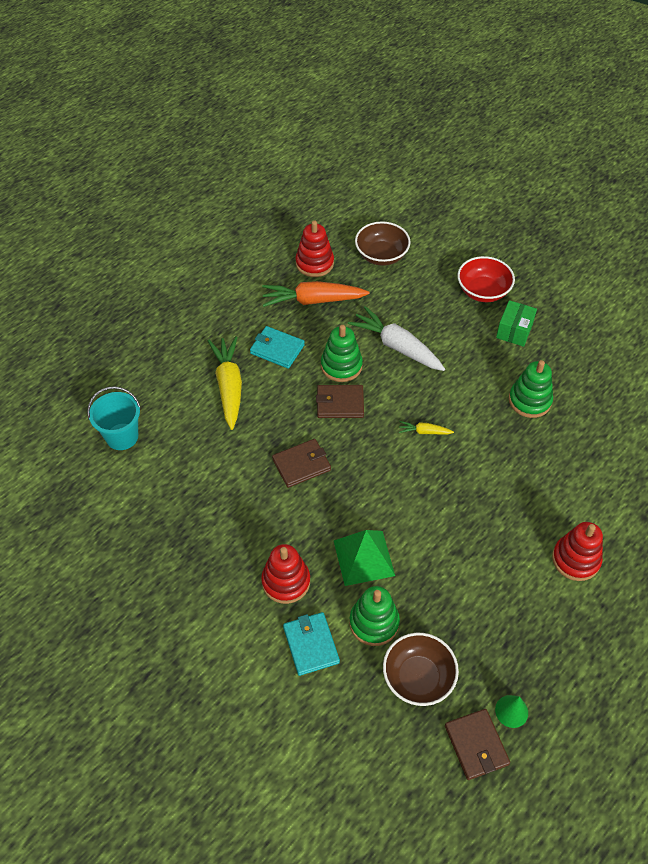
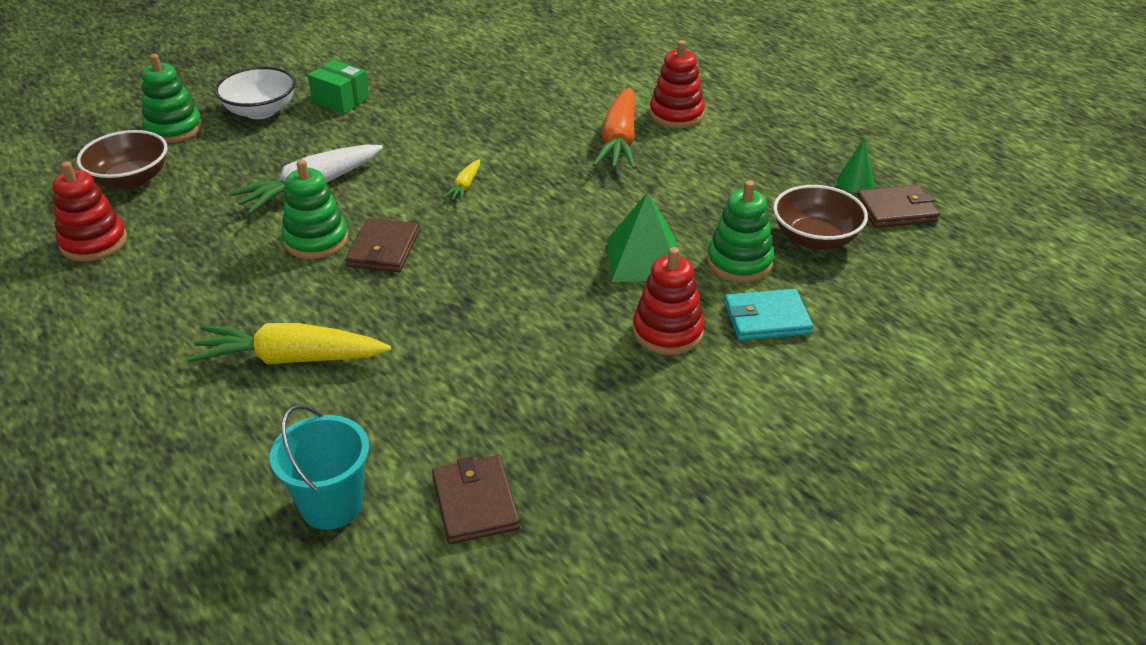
camera: 80 degrees left, 15 degrees down
(277, 349) = (245, 299): turquoise wallet -> none
(301, 465) = (476, 297): brown wallet -> brown wallet (475, 503)
(313, 300) = (170, 252): orange carrot -> orange carrot (619, 141)
(483, 291) = (260, 111): red bowl -> white bowl
(529, 401) = (453, 107): green stacking toy -> green stacking toy (174, 129)

